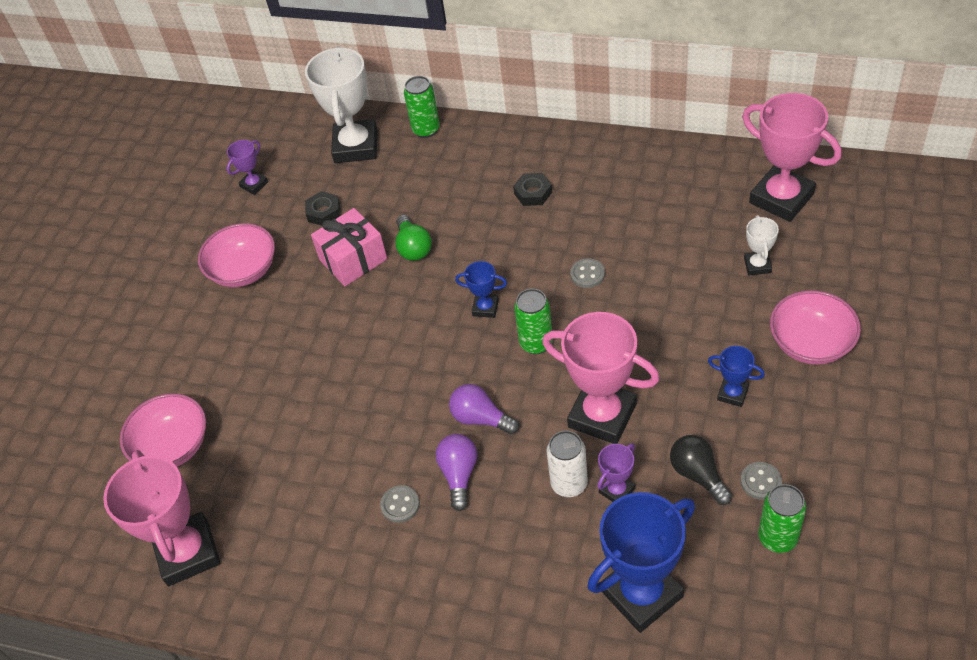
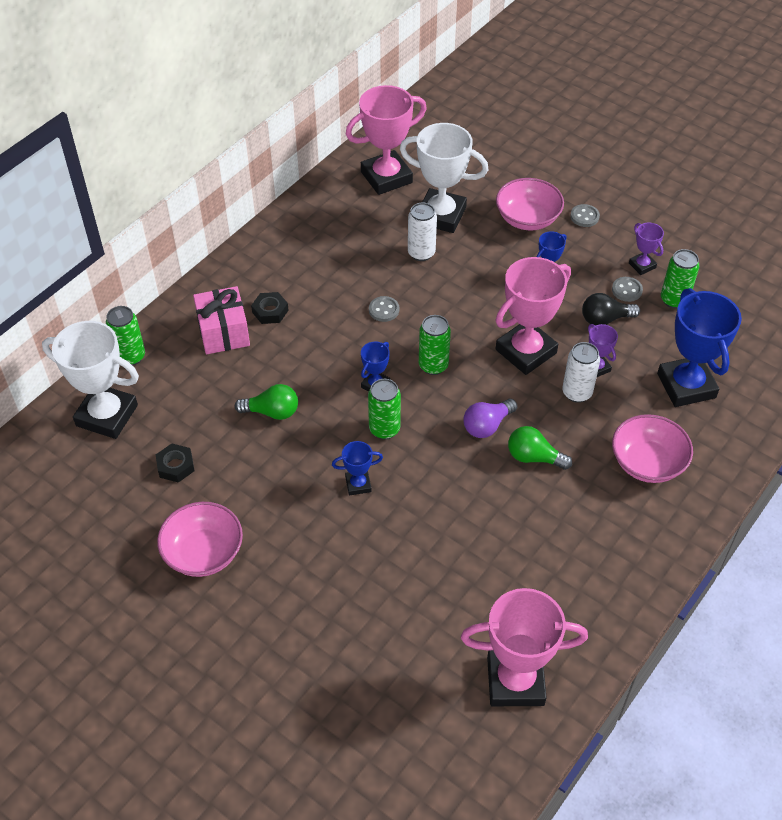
camera: 75 degrees left, 0 degrees up
(173, 446) = (388, 667): pink bowl -> pink bowl (647, 463)
(254, 184) = (90, 514): purple trophy -> purple trophy (642, 265)
(353, 259) = (254, 460): pink gift -> pink gift (223, 332)
(360, 344) = (358, 484): none -> blue trophy
(400, 505) = (543, 506): grey button -> grey button (584, 217)
(434, 337) = (384, 429): none -> green can
(459, 475) = (534, 457): purple light bulb -> green light bulb
(688, 272) = (421, 253): none -> white can
(757, 265) = (441, 215): white trophy -> white trophy, size x2.10

